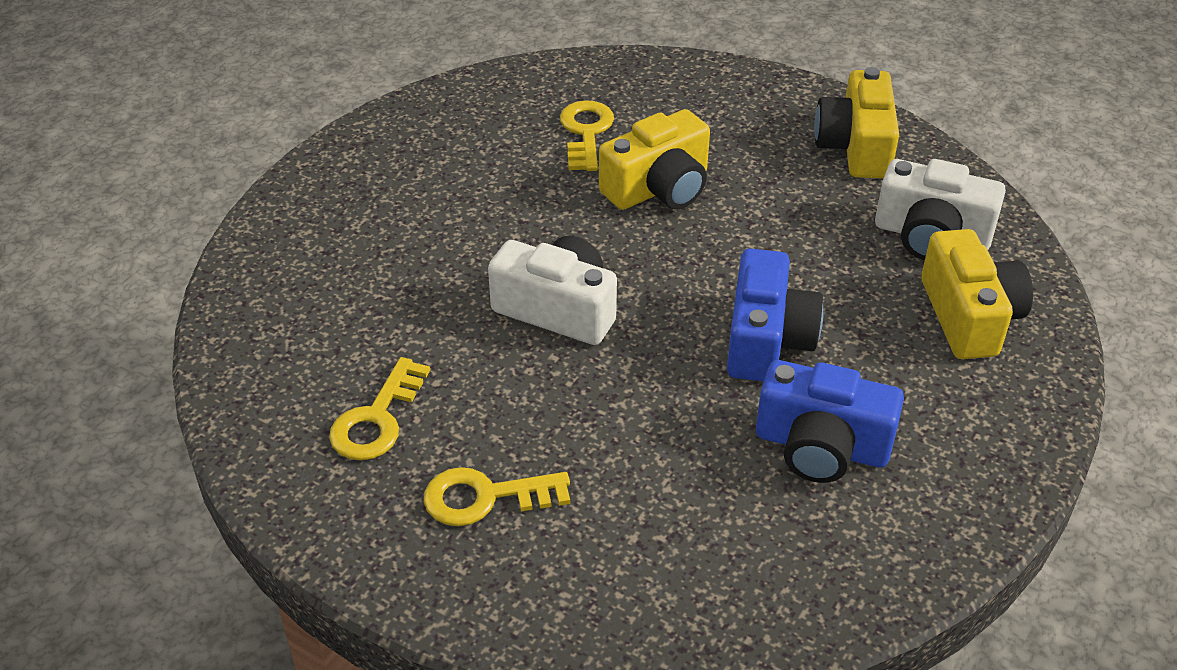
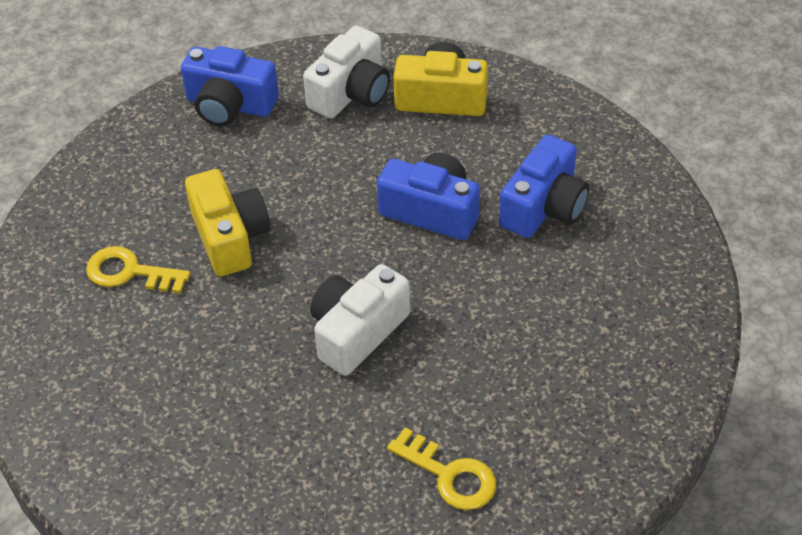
camera: 75 degrees left, 5 degrees up
(485, 497) = (550, 411): yellow key -> none
(855, 147) = (230, 105): yellow camera -> blue camera

